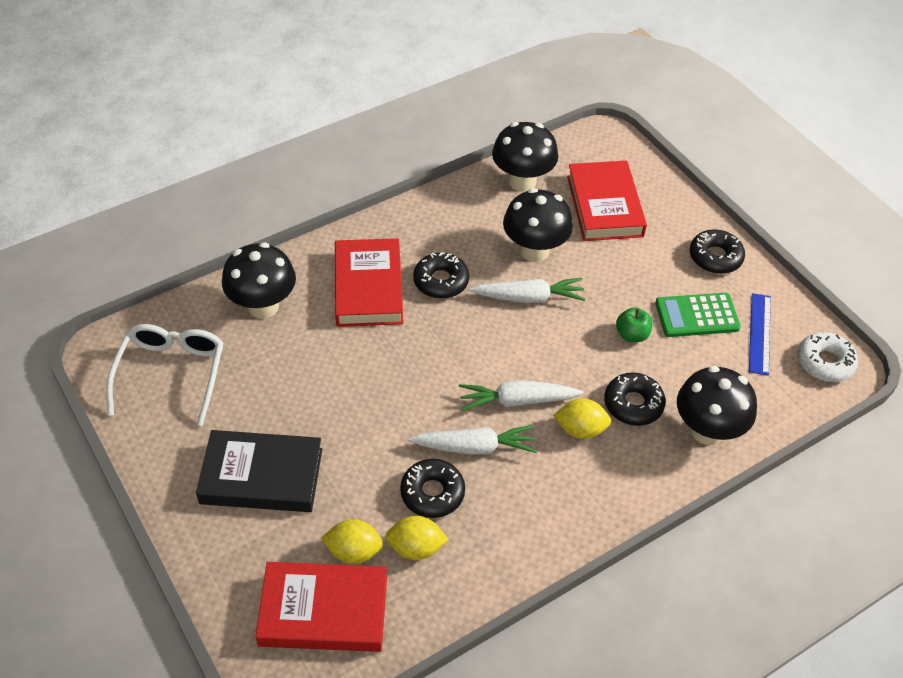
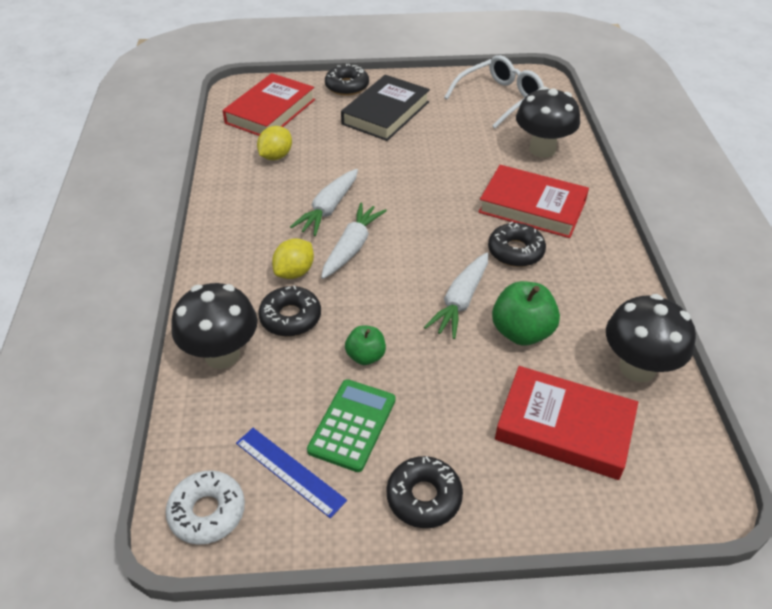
camera: 120 degrees right, 5 degrees down
(171, 374) = (499, 98): white glasses -> white glasses turned 75 degrees counterclockwise
(354, 551) = (298, 132): yellow lemon -> none
(432, 493) = (309, 176): black donut -> black donut (347, 86)
(534, 251) = (521, 332): black mushroom -> green apple

